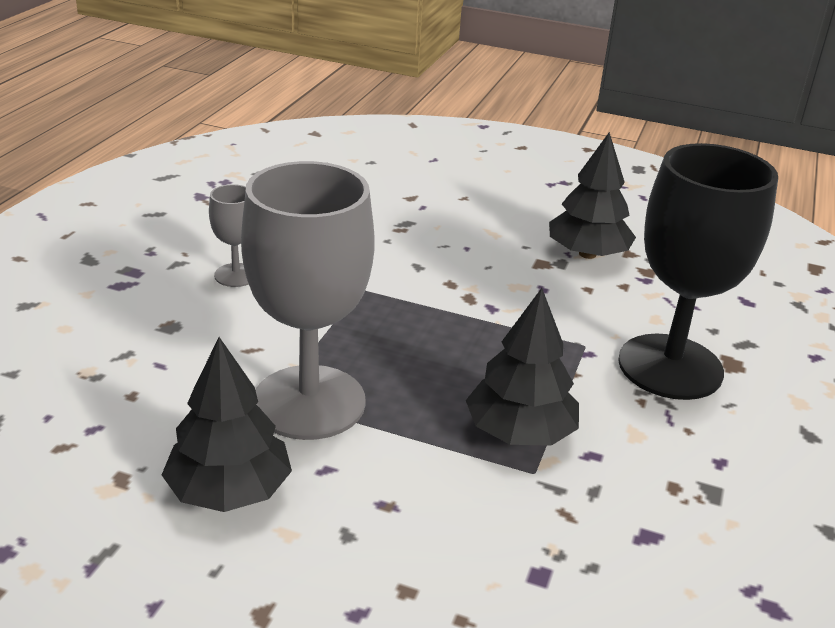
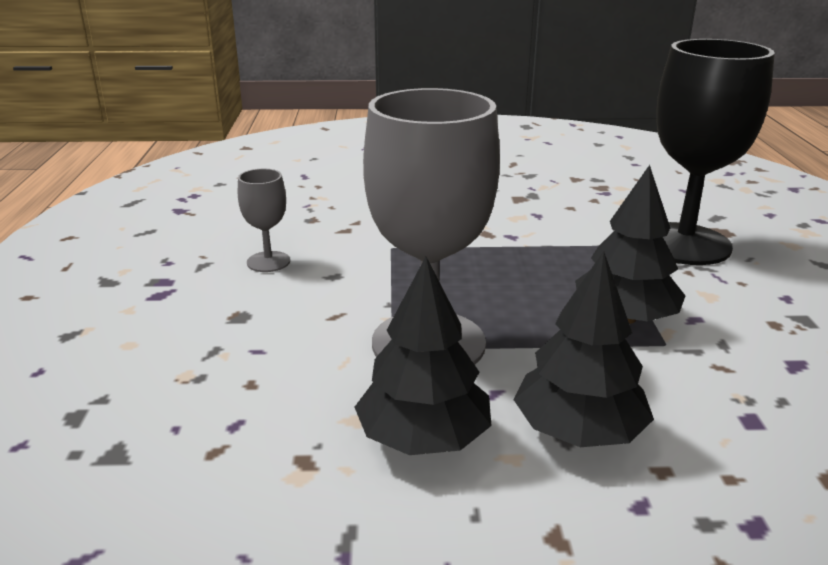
camera: 20 degrees left, 5 degrees down
(587, 254) = (546, 185): black tree -> black tree (578, 431)

